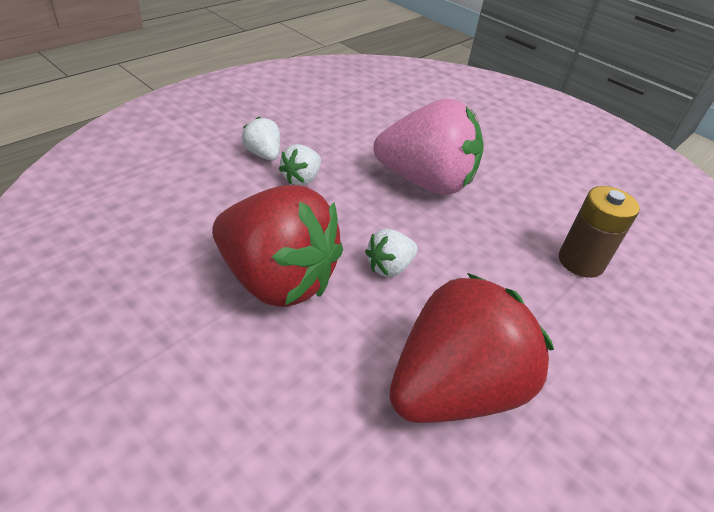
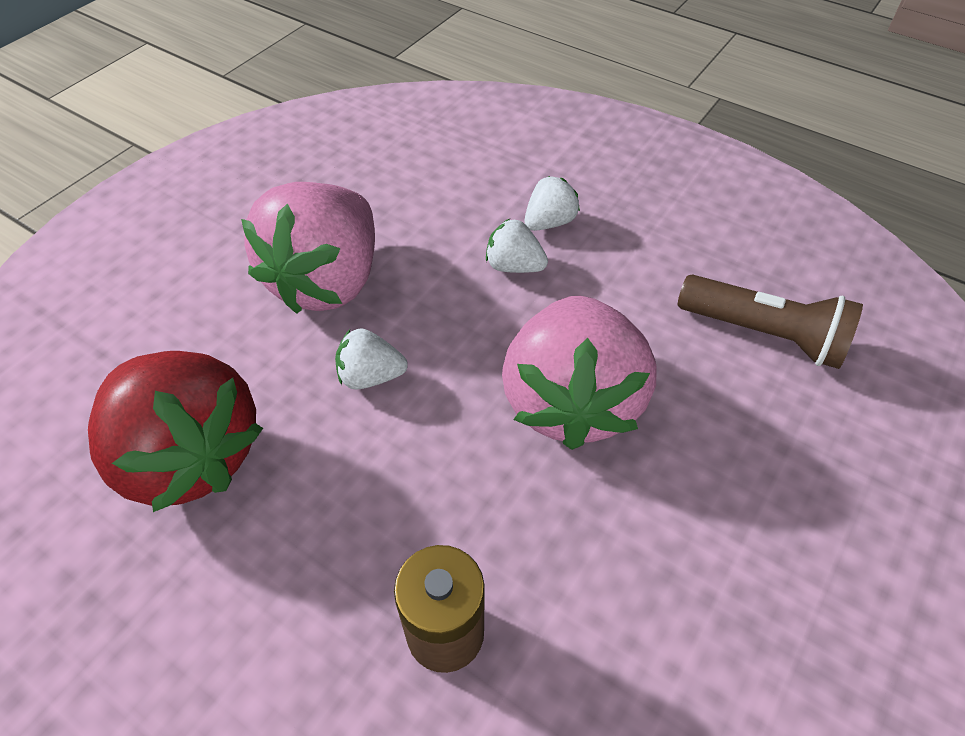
camera: 85 degrees right, 10 degrees up
(276, 280) = (328, 281): red strawberry -> pink strawberry
(389, 267) = (371, 376): white strawberry -> white strawberry turned 45 degrees counterclockwise
(390, 108) = (764, 334): none -> brown flashlight

